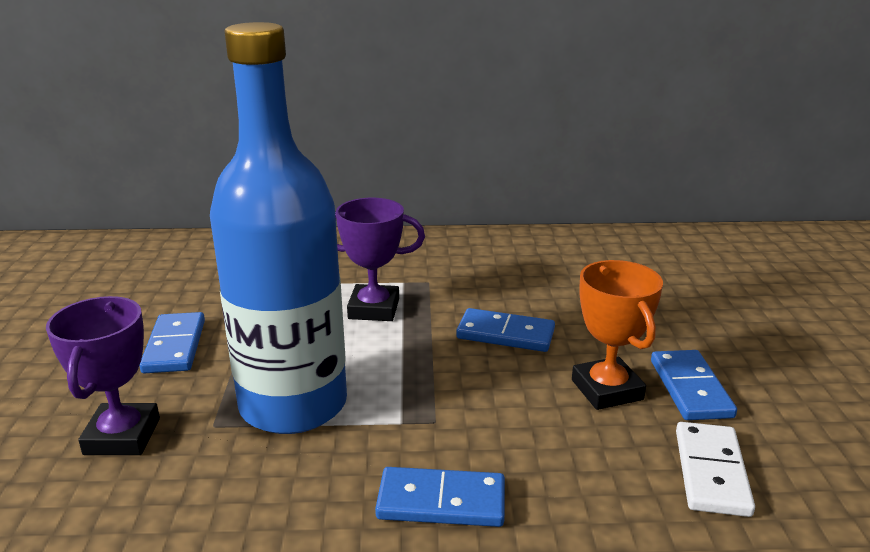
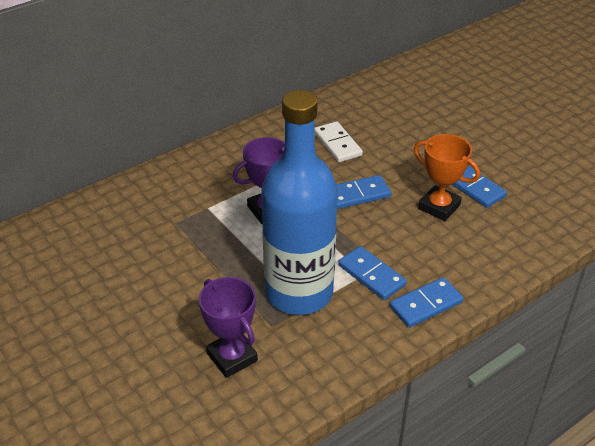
camera: 35 degrees left, 15 degrees up
(175, 346) = (182, 292): blue domino -> blue domino (371, 275)
(711, 472) = (518, 230): white domino -> white domino (337, 144)

